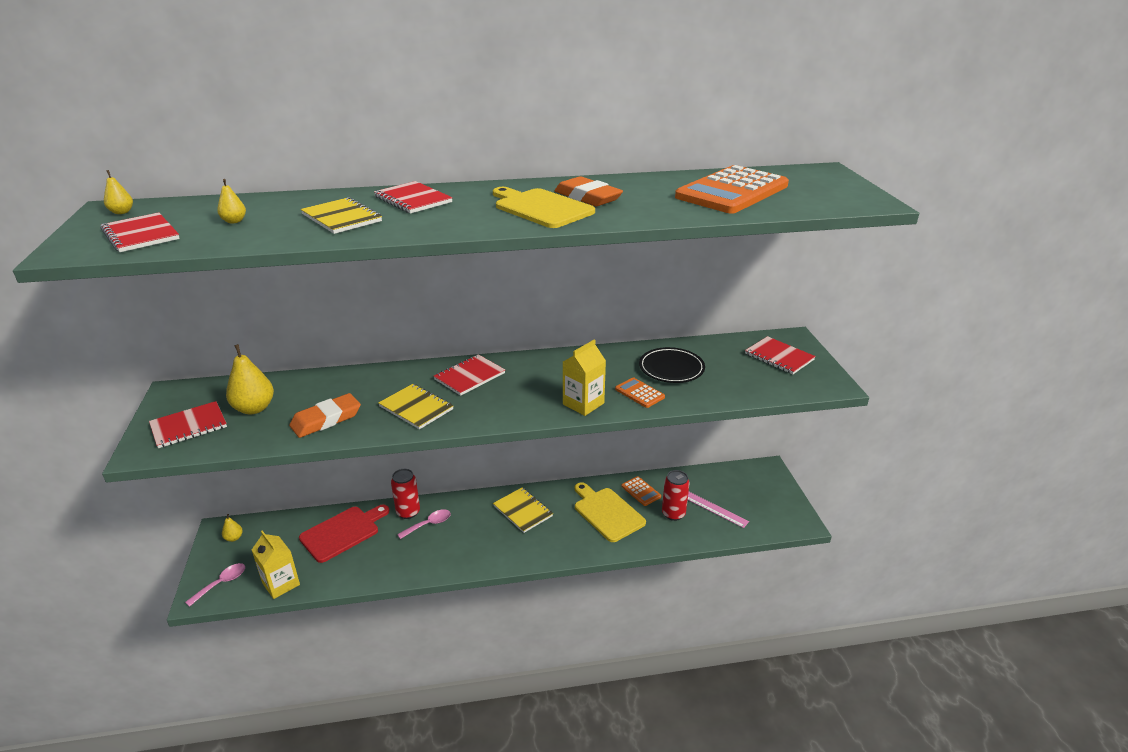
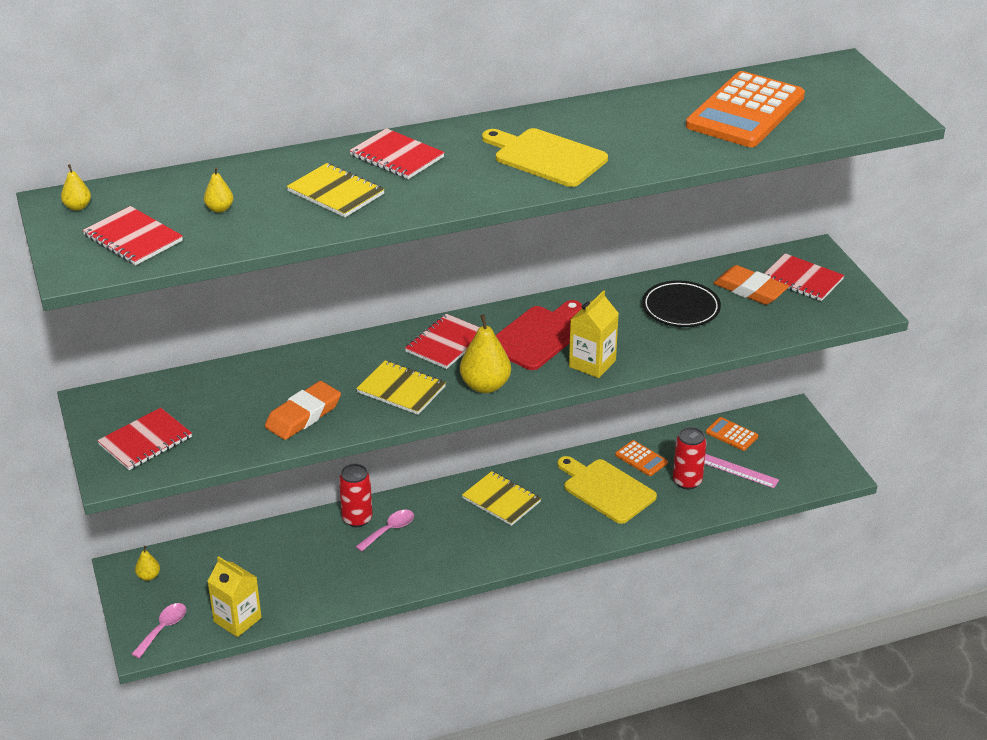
camera: 10 degrees left, 5 degrees up
(254, 408) = (209, 411): yellow pear -> yellow pear (485, 386)
(342, 532) = (284, 553): red cutting board -> red cutting board (537, 336)
(587, 197) = (590, 135): orange eraser -> orange eraser (750, 290)
(639, 393) = (652, 343): orange calculator -> orange calculator (731, 434)

